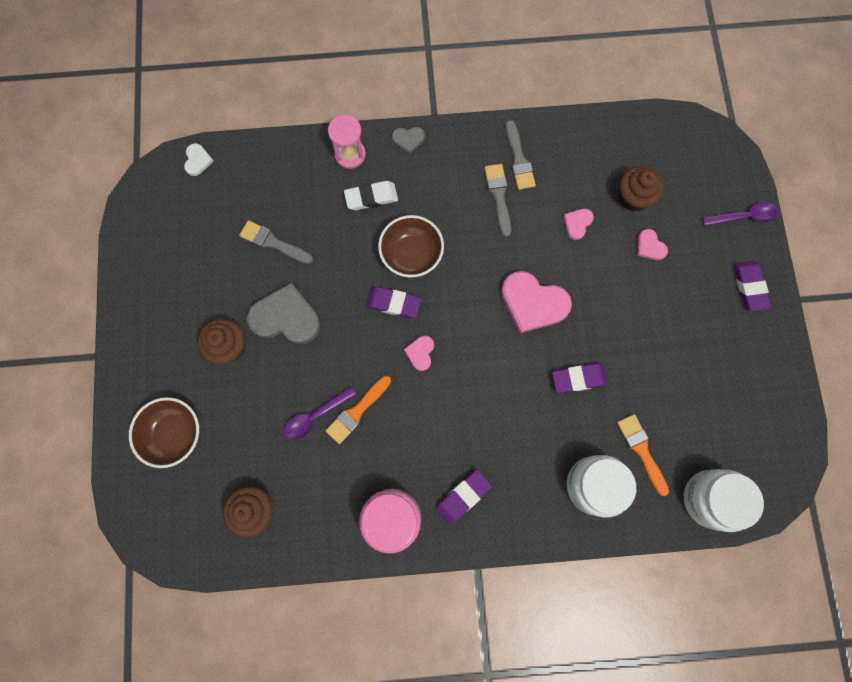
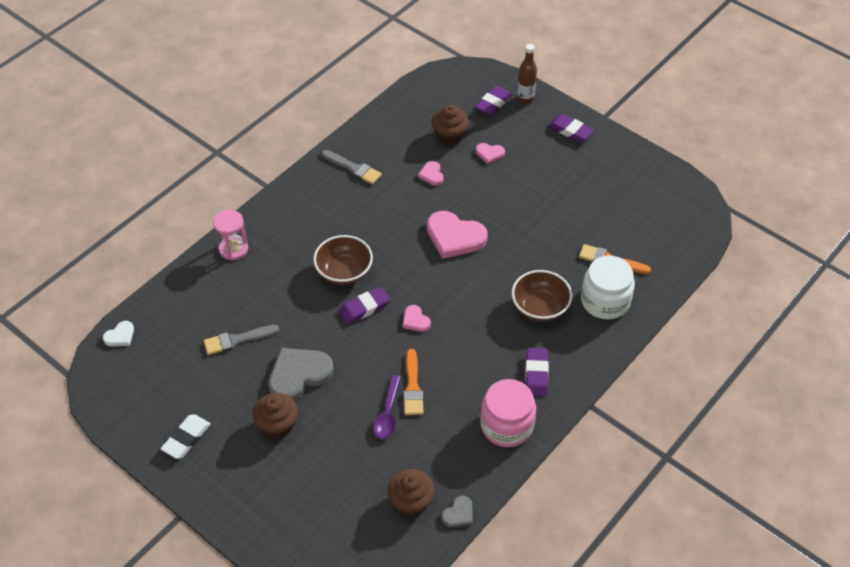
camera: 45 degrees left, 25 degrees down
(174, 434) = (299, 509): brown bowl -> brown bowl (540, 307)
(197, 160) = (120, 336): white heart -> white heart turned 90 degrees clockwise
(371, 197) = (278, 261): white eraser -> white eraser (186, 438)
(408, 139) = (265, 211): grey heart -> grey heart (458, 514)
(498, 196) = (364, 197): grey brush -> none
(533, 303) = (454, 237): pink heart -> pink heart turned 45 degrees clockwise
(578, 379) = (530, 254): purple eraser -> purple eraser (493, 103)
(710, 499) = (676, 252): white jar -> none
(743, 216) = (525, 98): purple spoon -> brown bottle

